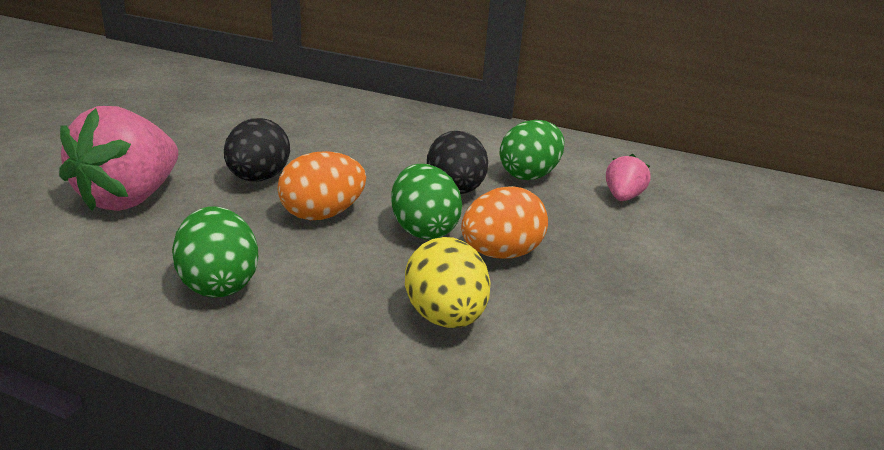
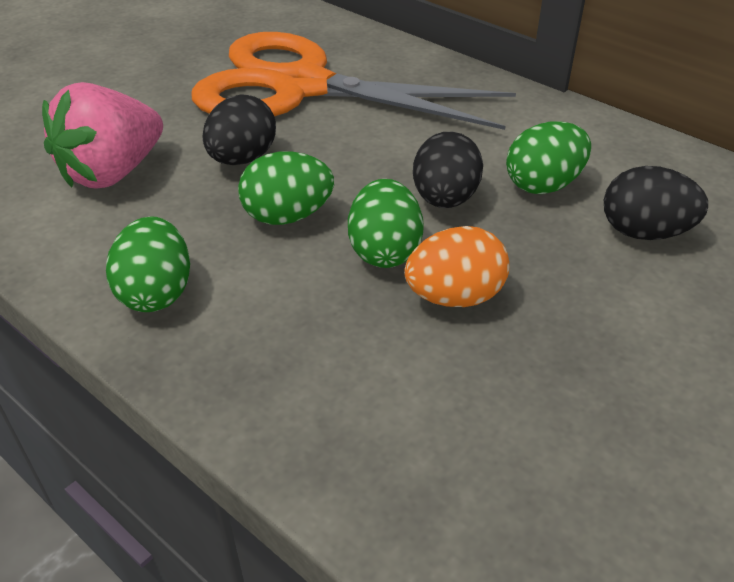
camera: 20 degrees right, 15 degrees up
(289, 127) = (301, 86): none -> orange scissors
(322, 215) = (287, 216): orange egg -> green egg
(445, 317) = (356, 371): yellow egg -> none
(622, 197) = (644, 232): pink strawberry -> black egg

